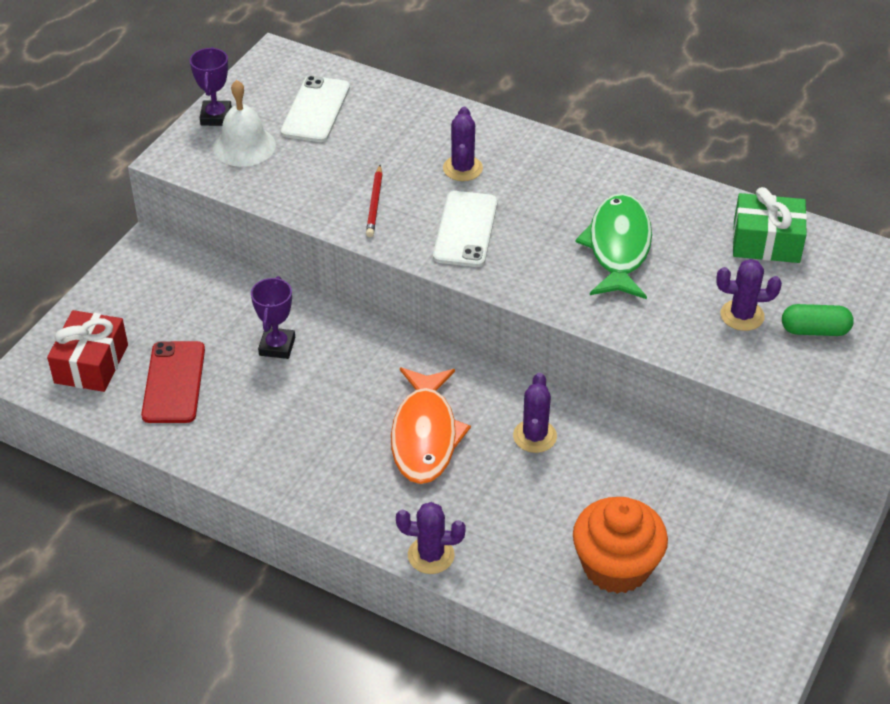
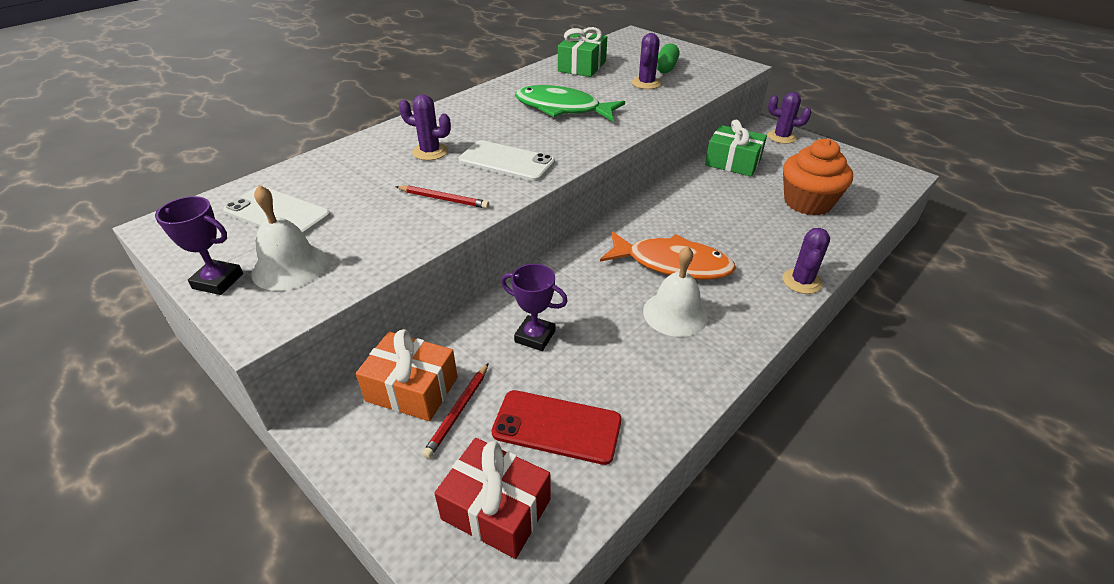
camera: 75 degrees left, 5 degrees down
(177, 319) = (458, 412): none -> red pencil
(194, 285) = (412, 389): none -> orange gift
(340, 446) = (675, 313): none -> white bell
(534, 436) = (683, 213): purple cactus -> purple cactus (781, 137)
(693, 480) = (733, 162): none -> green gift

